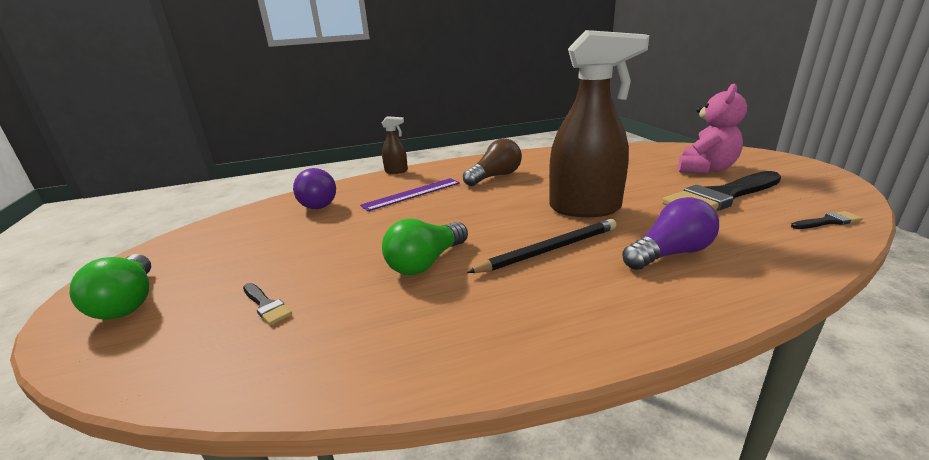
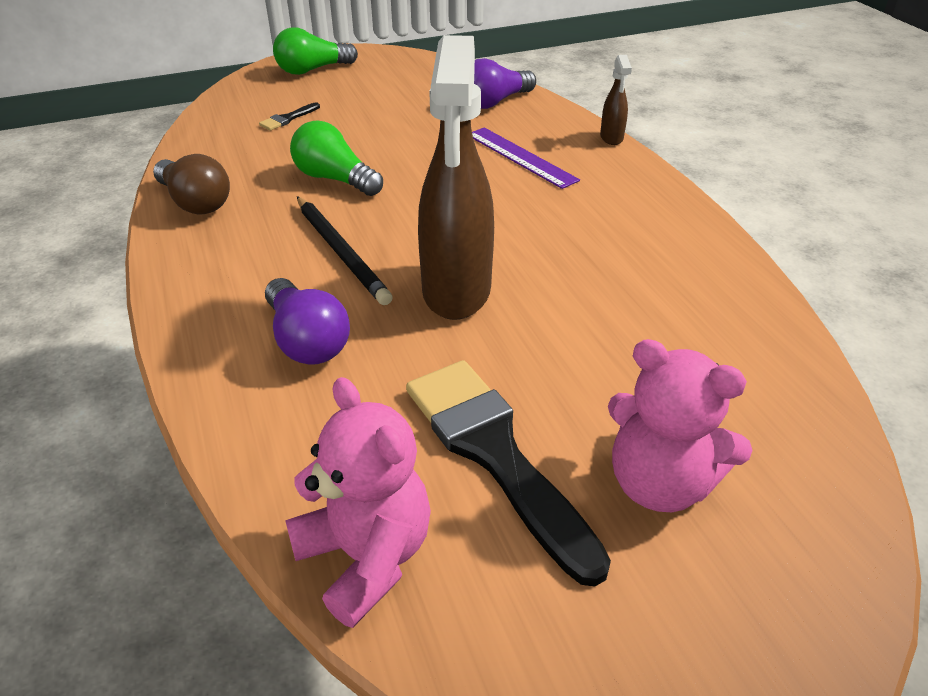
camera: 85 degrees right, 15 degrees up
(495, 176) = (592, 218): brown light bulb -> brown light bulb (195, 202)
(827, 221) = (366, 556): black brush -> pink teddy bear

